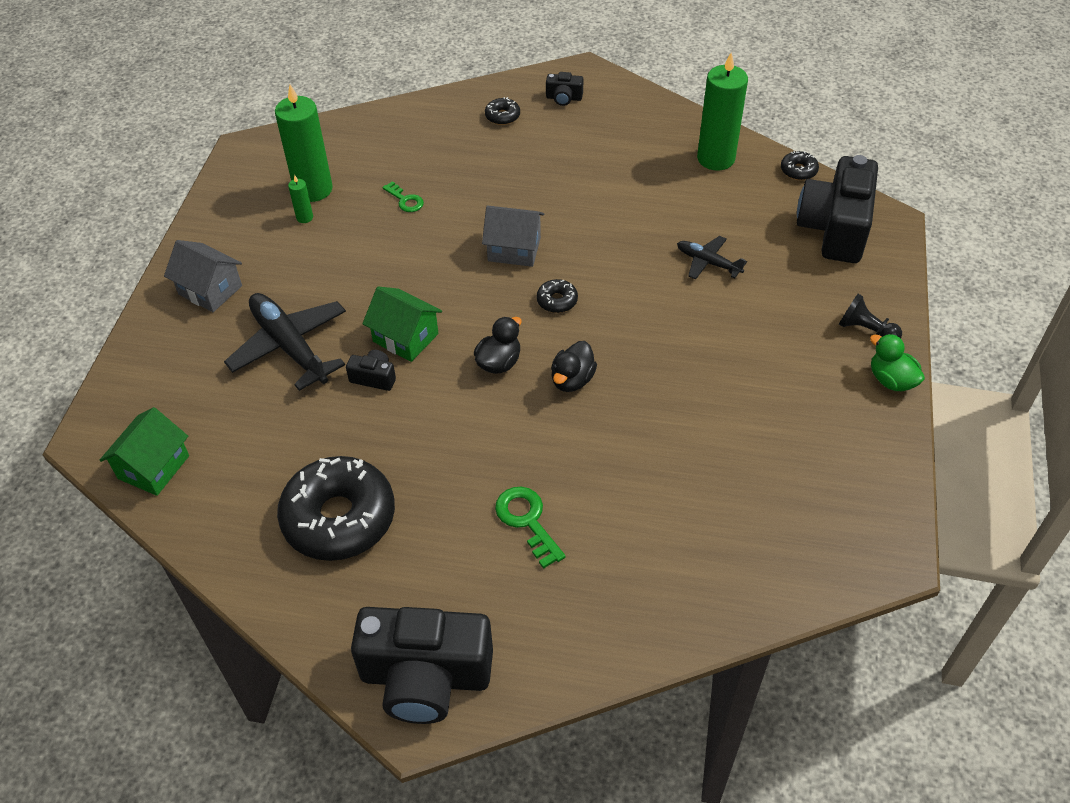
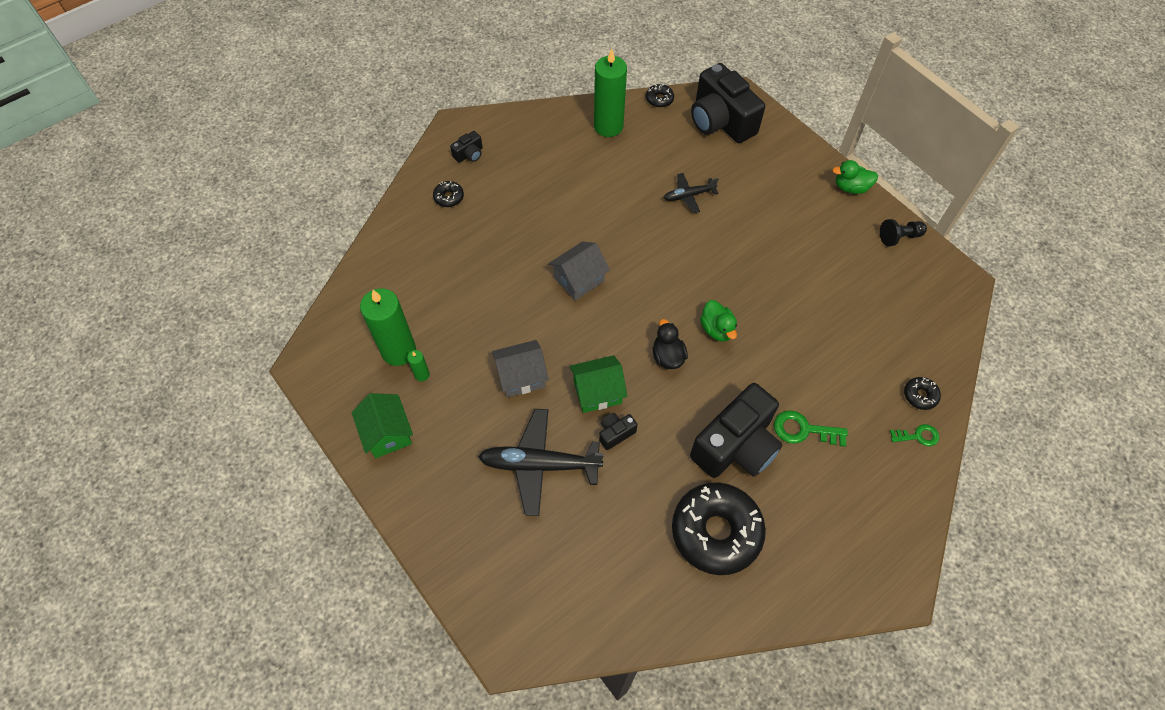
camera: 50 degrees left, 10 degrees up
(154, 467) = (573, 621): green house -> green house (387, 433)
(210, 290) = (433, 480): grey house -> grey house (521, 376)
(405, 200) = (469, 305): green key -> green key (918, 436)
(425, 677) = (874, 563): black camera -> black camera (736, 446)
(557, 301) = (645, 290): black donut -> black donut (920, 395)
(572, 380) = (717, 329): black duck -> green duck
(866, 330) = (807, 169): black pawn -> black pawn (899, 237)

